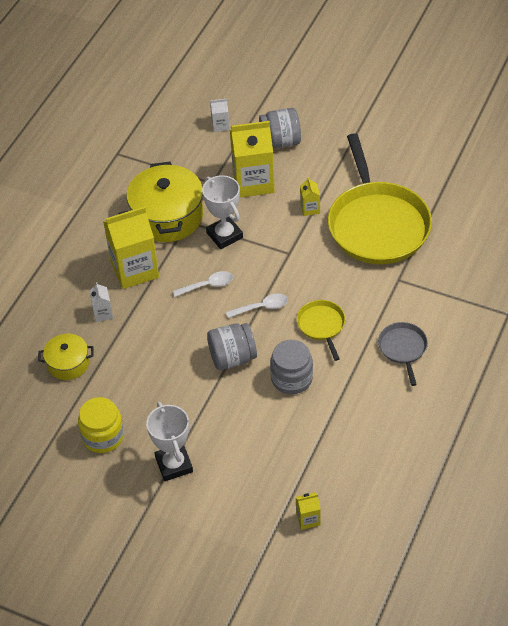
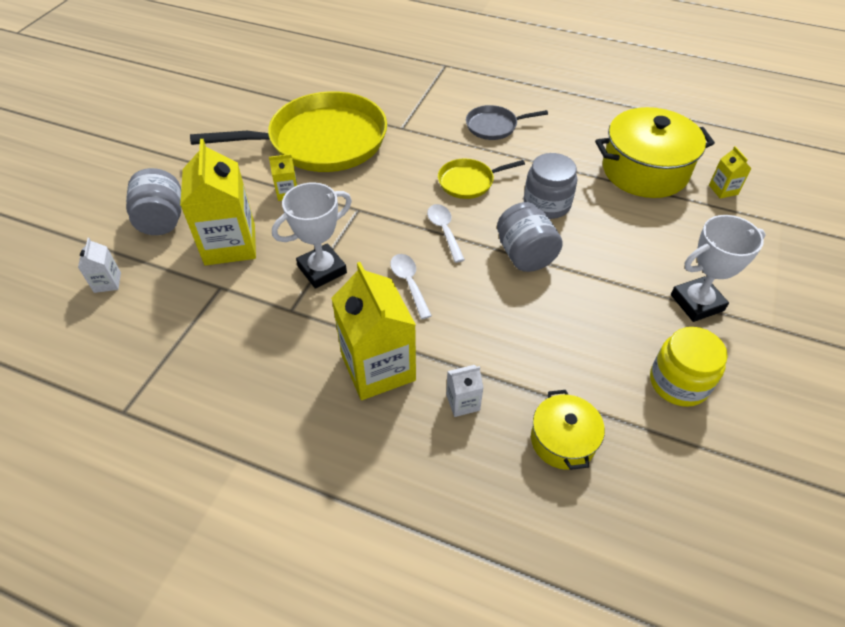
camera: 95 degrees left, 0 degrees up
(167, 216) = (277, 334): yellow pot -> yellow pot (644, 171)

